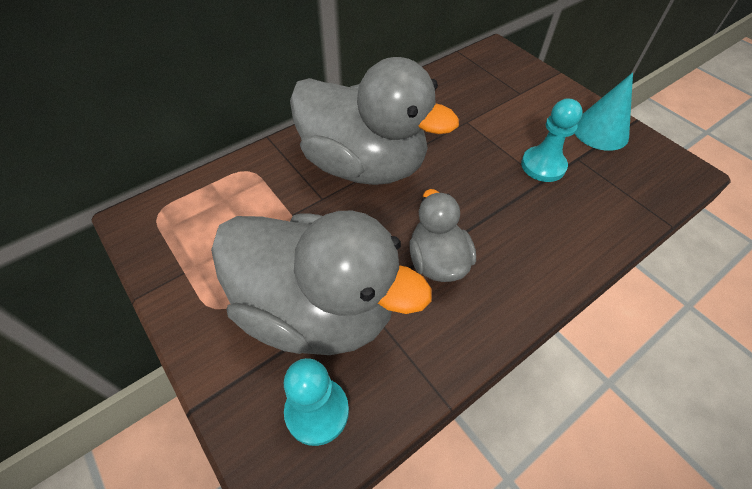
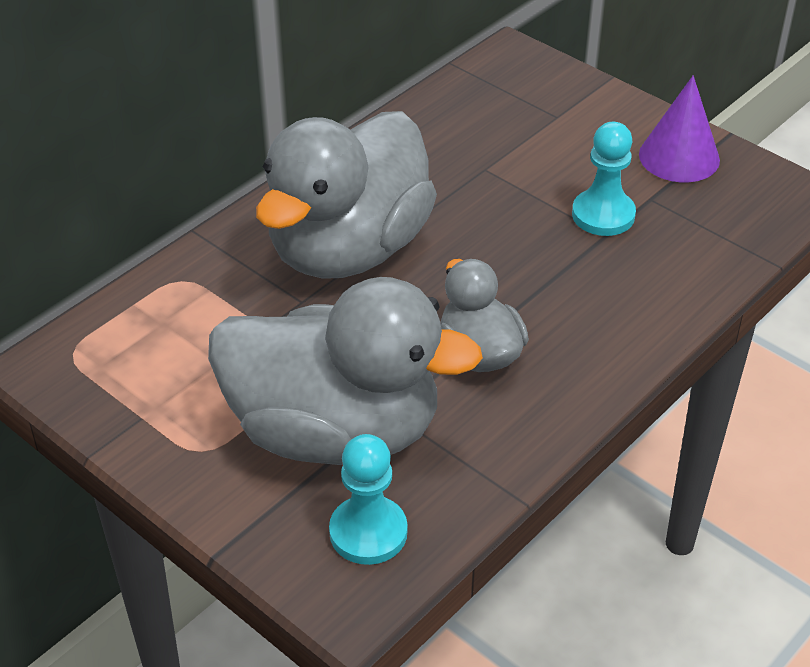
camera: 10 degrees left, 10 degrees down
(364, 165) = (348, 249): grey duck -> grey duck turned 105 degrees clockwise
(600, 131) = (679, 157): turquoise cone -> purple cone

